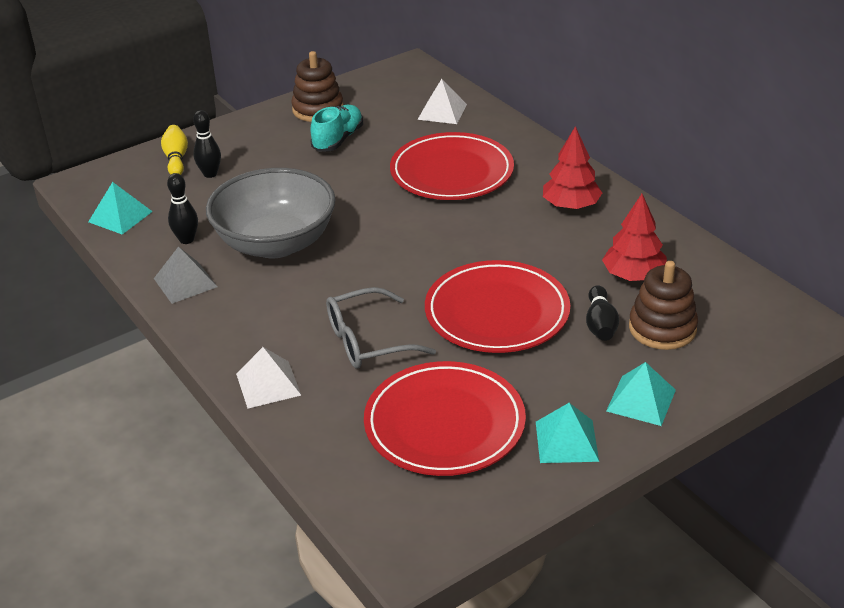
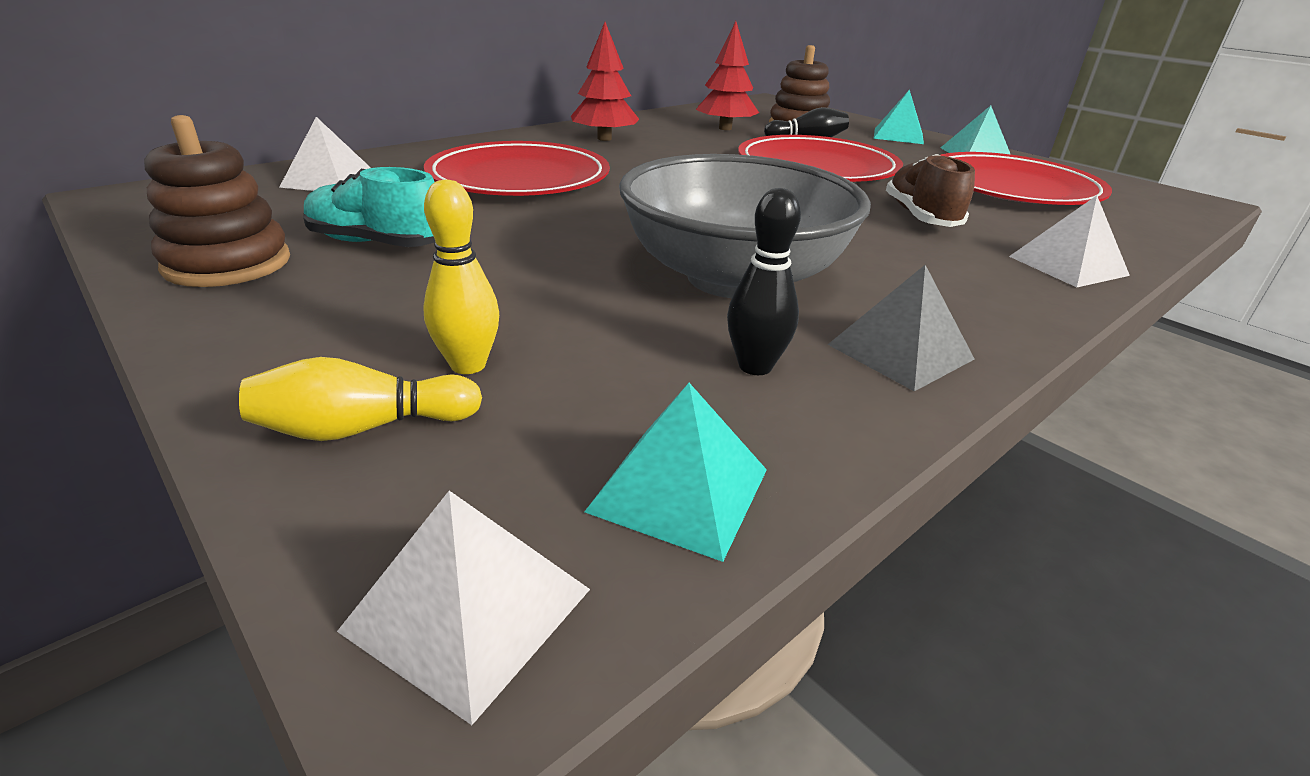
camera: 100 degrees left, 5 degrees down
(92, 184) = (468, 609): none -> white pyramid
(210, 174) = (468, 365): black bowling pin -> yellow bowling pin
(367, 341) = (921, 217): grey glasses -> brown shoe

